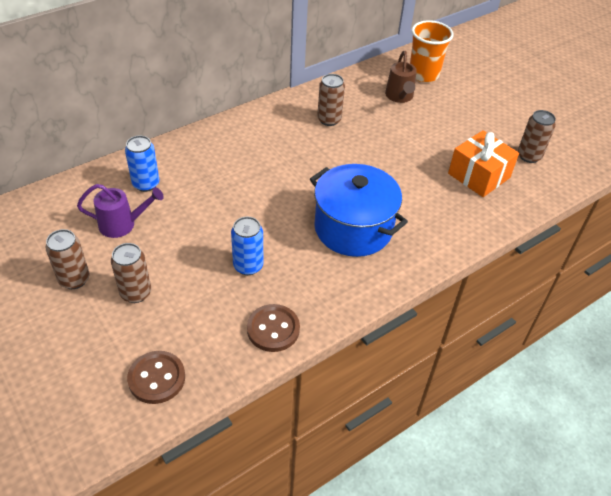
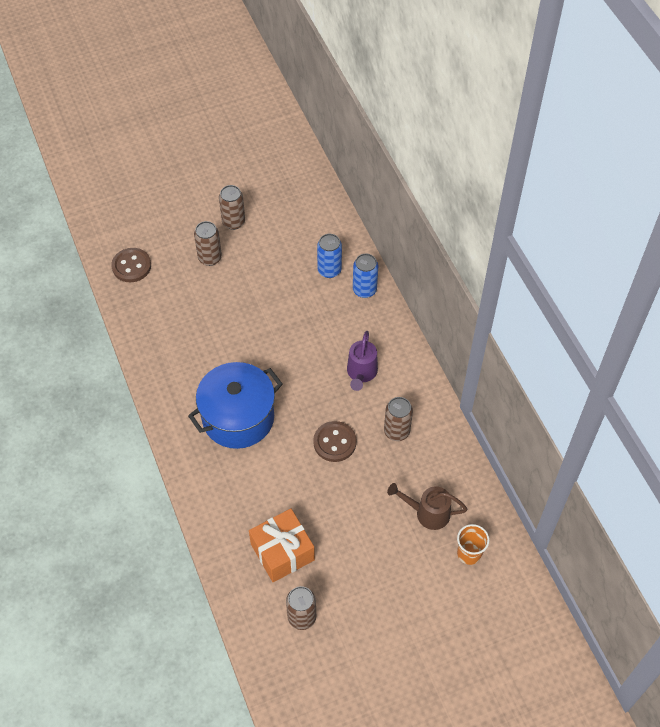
camera: 105 degrees right, 10 degrees up
(123, 224) = (283, 252): purple watering can -> purple watering can (361, 374)
(248, 266) = (216, 332): blue can -> blue can (364, 290)
(273, 329) = (150, 339): brown button -> brown button (334, 442)
(423, 74) = (469, 553): orange cup -> orange cup, size x0.64

